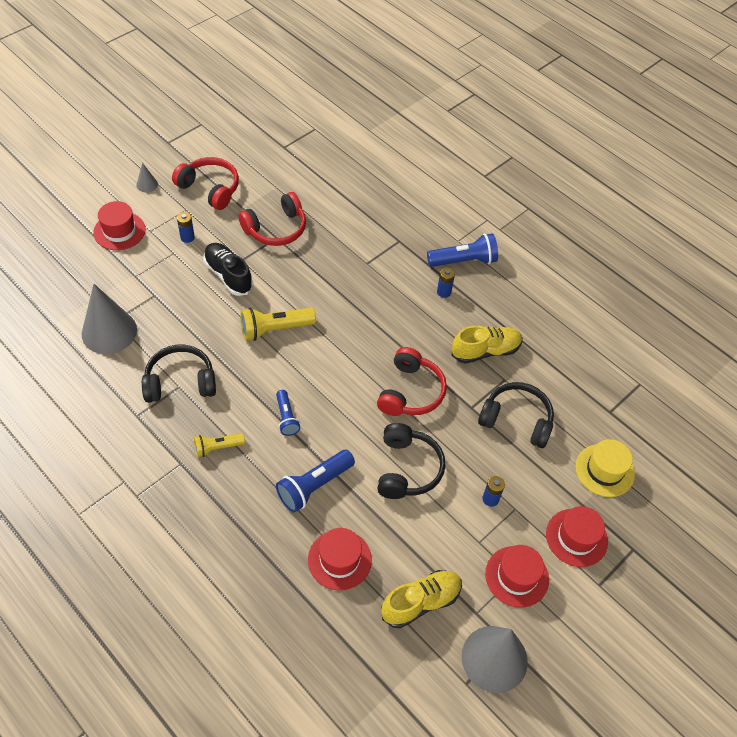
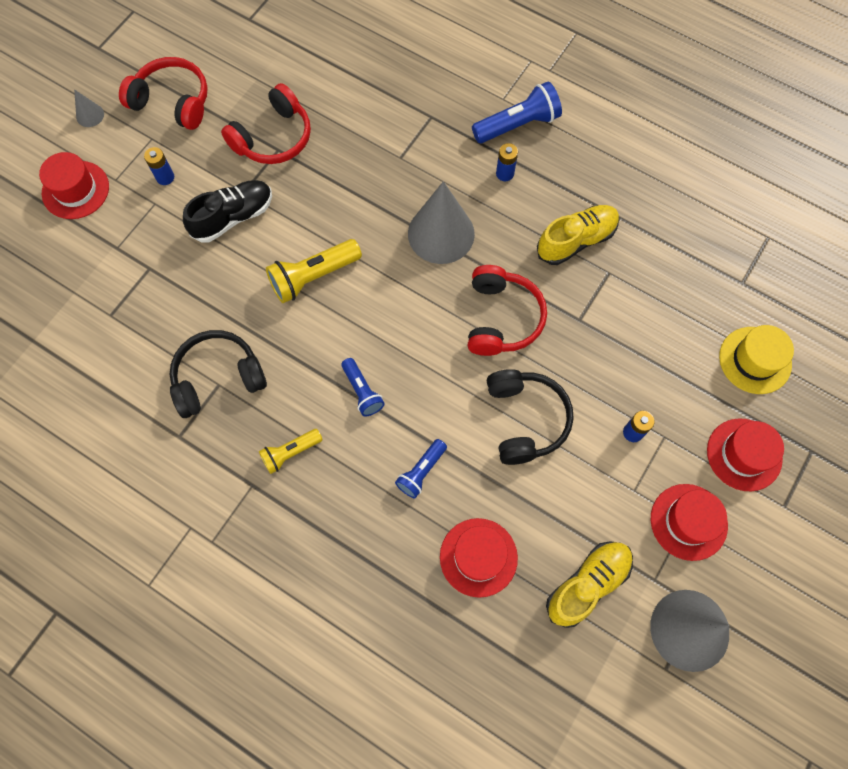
camera: 10 degrees left, 15 degrees up
(109, 331) = (107, 333): grey cone -> grey cone (441, 234)
(228, 275) = (233, 217): black shoe -> black shoe turned 105 degrees clockwise
(314, 486) = (421, 472): blue flashlight -> blue flashlight, size x0.62
(516, 420) = (636, 322): black headphones -> none

